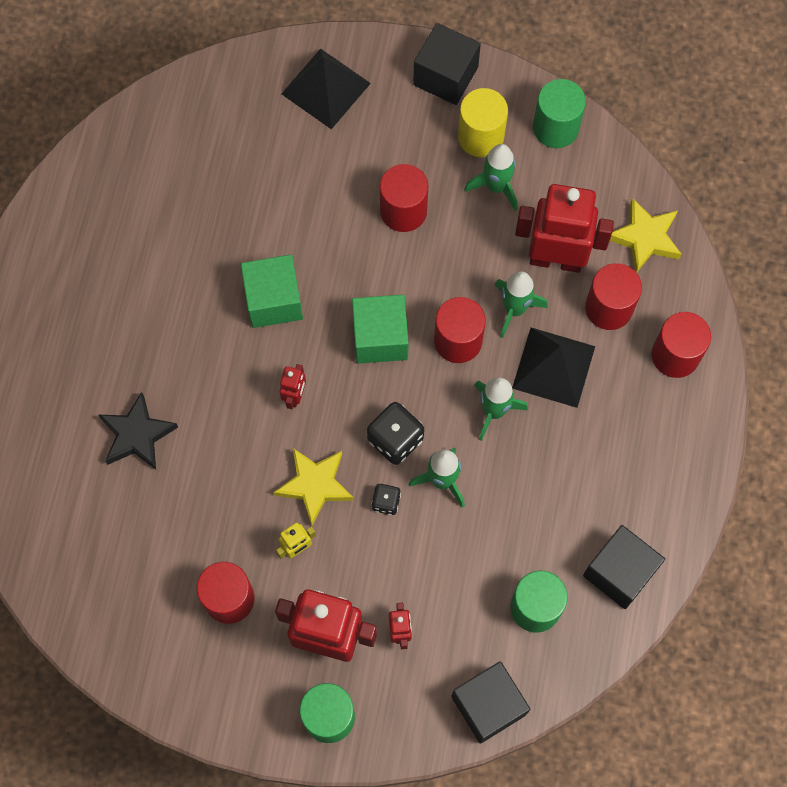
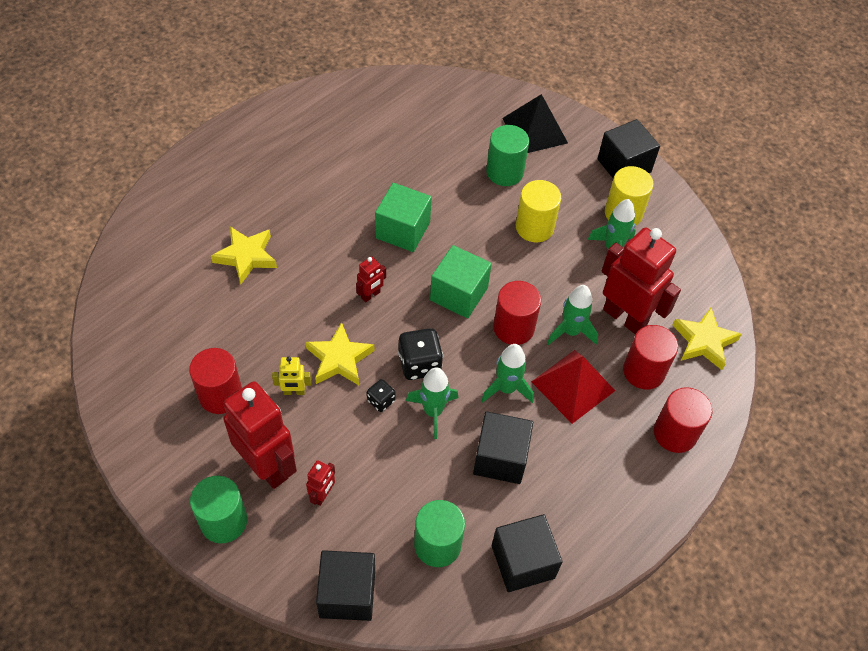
camera: 30 degrees right, 15 degrees down
(137, 435) = (246, 256): black star -> yellow star
(403, 211) = (534, 227): red cylinder -> yellow cylinder
(535, 486) = (500, 458): none -> black cube
(553, 367) = (573, 386): black pyramid -> red pyramid
(555, 127) = (683, 236): green cylinder -> green cylinder (504, 172)

